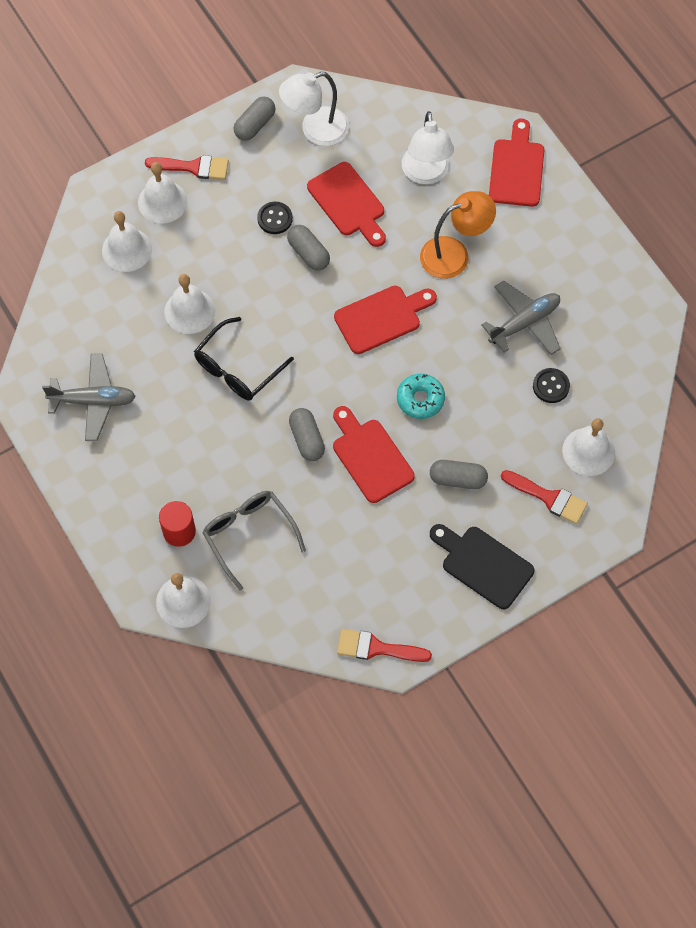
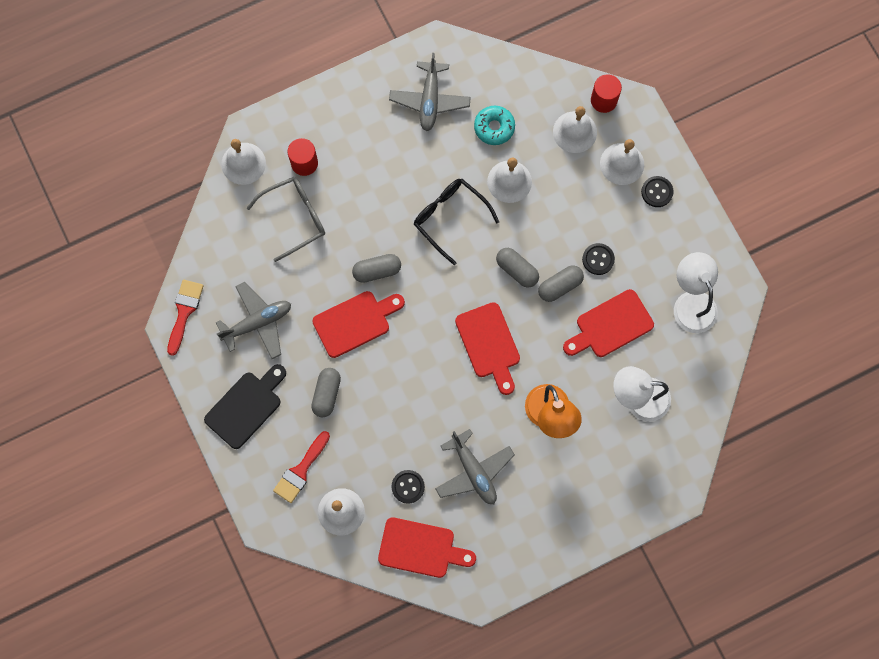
camera: 95 degrees right, 10 degrees up
(88, 223) = (603, 100): none -> red cylinder
(193, 167) = (657, 192): red brush -> black button
(255, 125) = (700, 248): grey capsule -> grey capsule (517, 270)
(381, 563) = (257, 323): none -> grey plane
(420, 399) = (406, 370): turquoise donut -> turquoise donut (494, 127)
(517, 169) = (638, 485): red cutting board -> red cutting board (421, 548)

